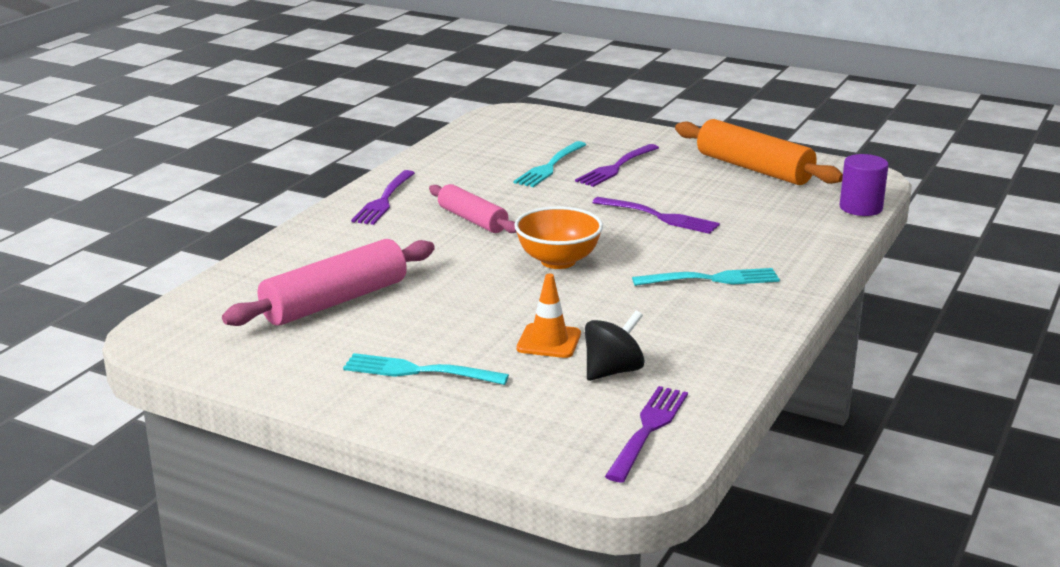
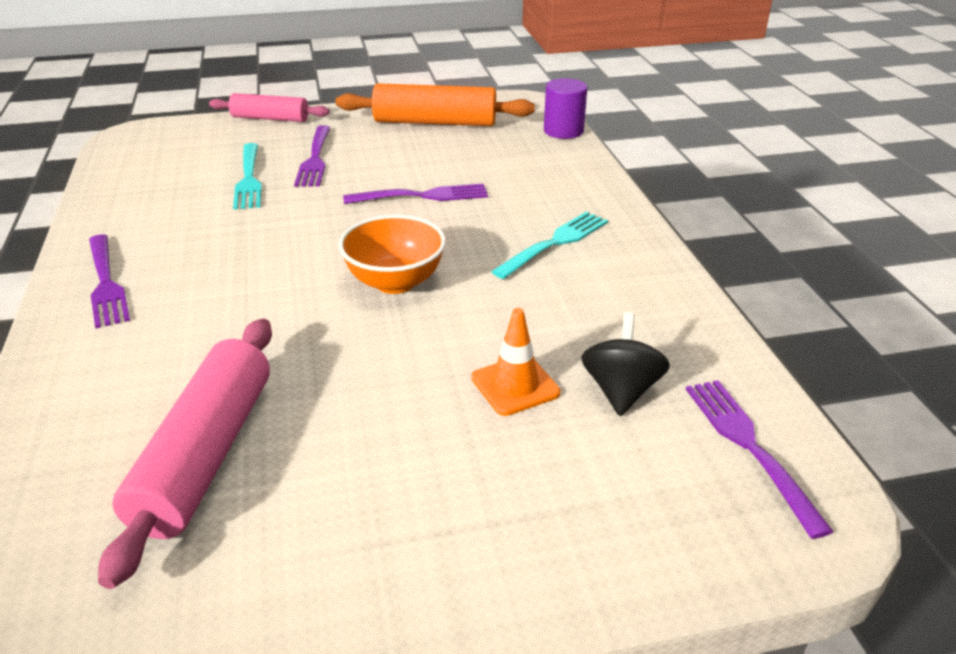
camera: 40 degrees left, 10 degrees up
(420, 371) = (437, 505): turquoise fork -> none
(472, 220) = (243, 269): pink rolling pin -> pink rolling pin (270, 118)

